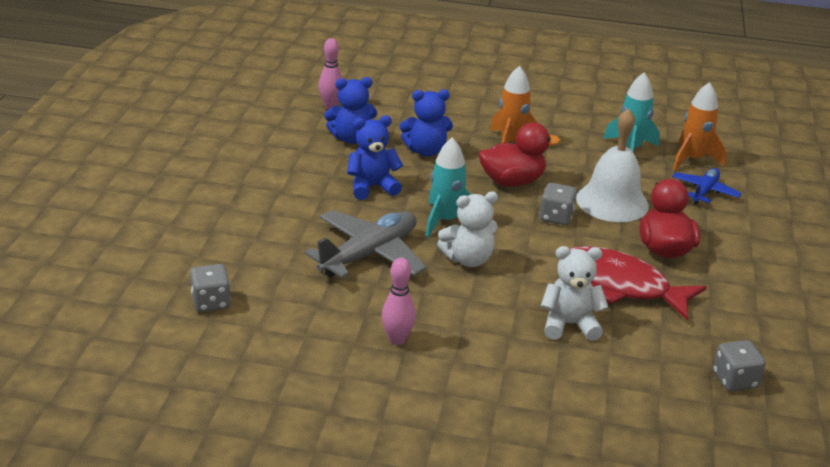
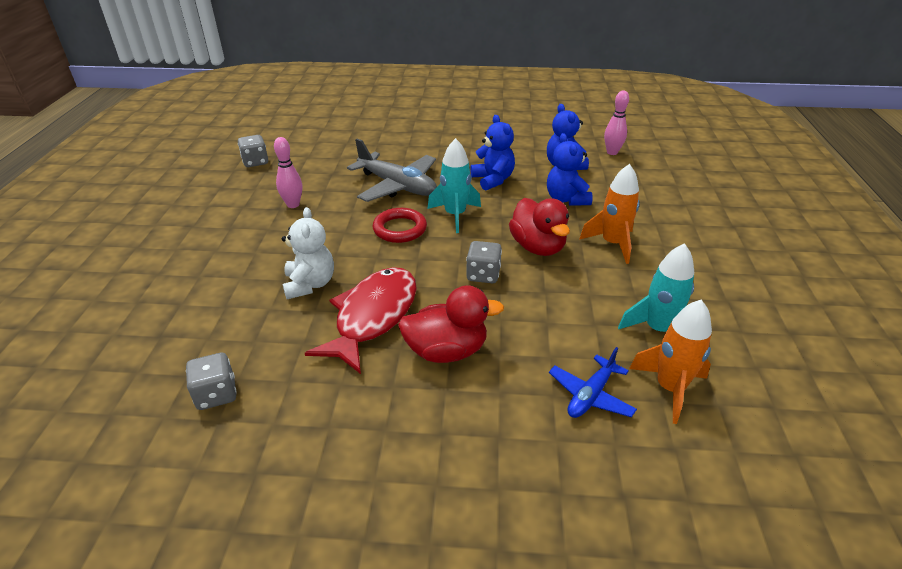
camera: 85 degrees right, 5 degrees up
(211, 302) = (333, 140): grey dice -> grey dice (255, 162)
(468, 259) = (400, 229): white teddy bear -> red ring
(612, 202) = (529, 313): white bell -> none
(704, 191) = (590, 395): blue plane -> blue plane turned 105 degrees clockwise

